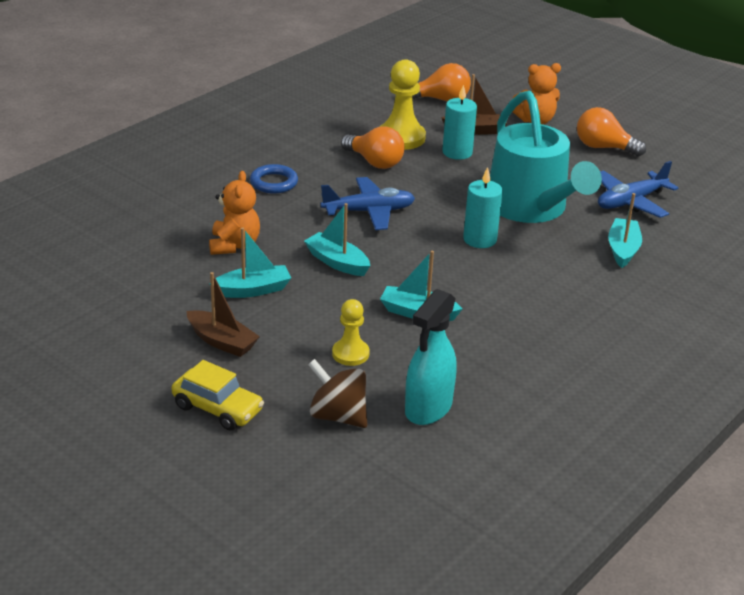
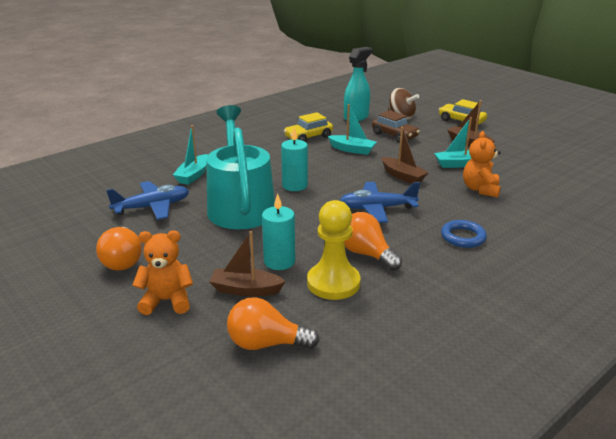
camera: 170 degrees left, 5 degrees down
(337, 262) = (402, 176): turquoise boat -> brown boat
(350, 354) = (394, 135): yellow pawn -> brown car
(499, 340) = (308, 137): none -> yellow car
(603, 147) = (123, 260): orange light bulb -> orange light bulb turned 45 degrees clockwise

